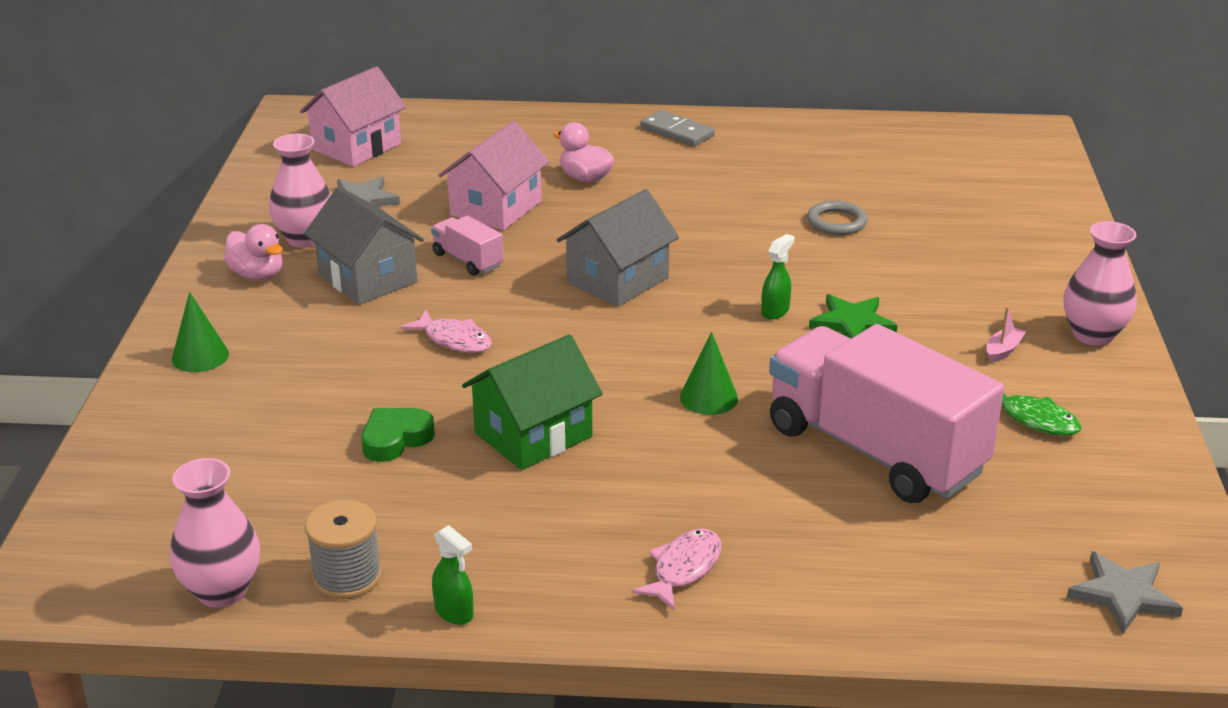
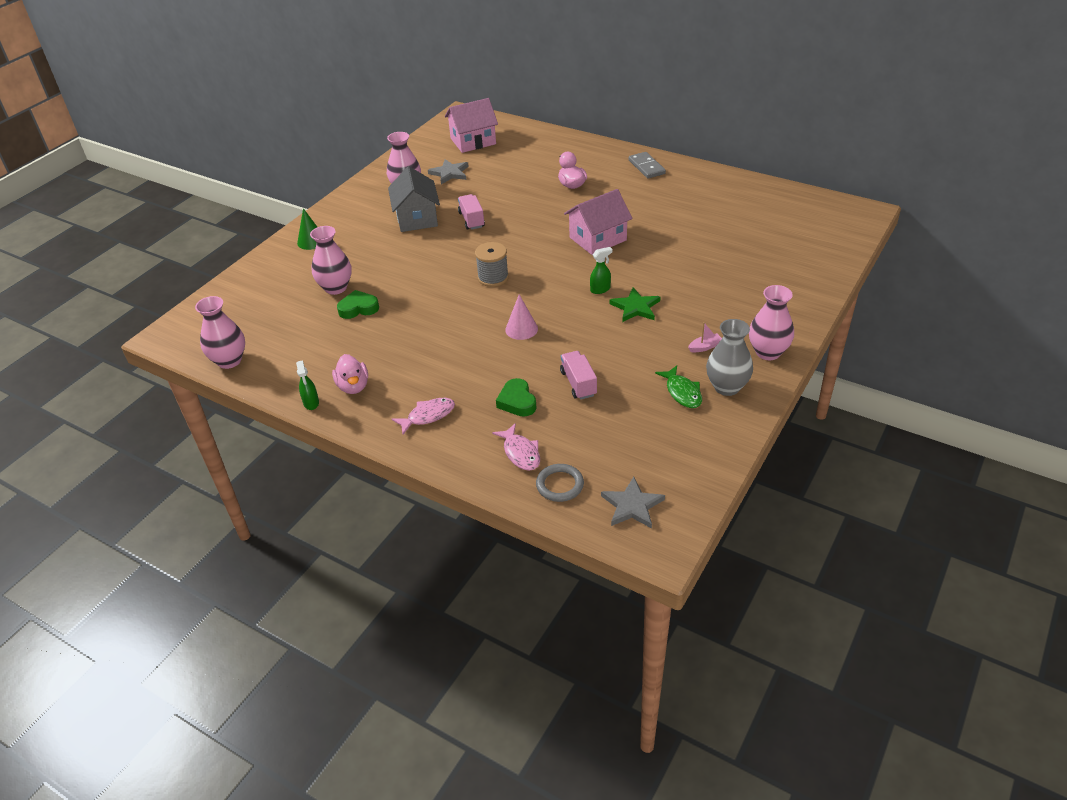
camera: 30 degrees right, 10 degrees up
(257, 275) = (369, 204): pink duck -> pink duck (353, 386)
(321, 418) = (336, 288): none -> pink vase
(347, 576) = (283, 370): grey spool -> grey spool (493, 277)
(454, 340) = (428, 263): pink fish -> pink fish (520, 453)
(496, 208) = (511, 193): pink house -> pink house (598, 239)
(533, 435) = (421, 324): green house -> none
(617, 280) = (535, 250): grey house -> none
(709, 397) = (521, 329): green cone -> pink cone
(807, 503) = (517, 401): none -> green heart
(836, 222) = (684, 244): grey ring -> grey ring (560, 485)
(874, 450) = (578, 383): pink truck -> pink truck, size x0.42
(1086, 395) = (727, 387): none -> grey vase

